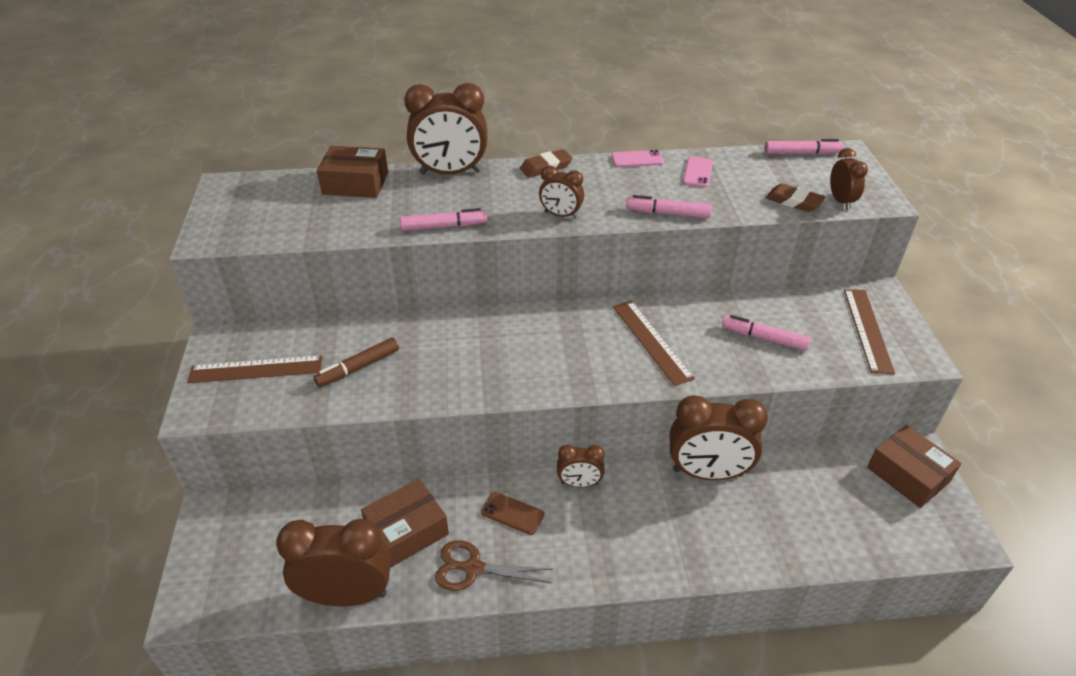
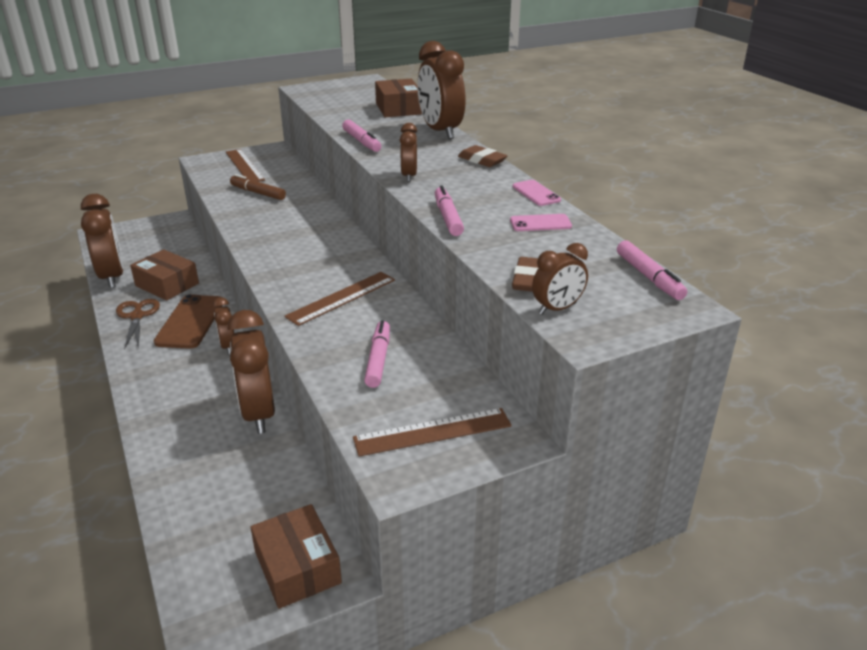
camera: 70 degrees right, 10 degrees down
(512, 513) = (190, 322): brown phone -> brown phone, size x1.83
(908, 474) = (297, 567): brown box -> brown box turned 60 degrees counterclockwise

